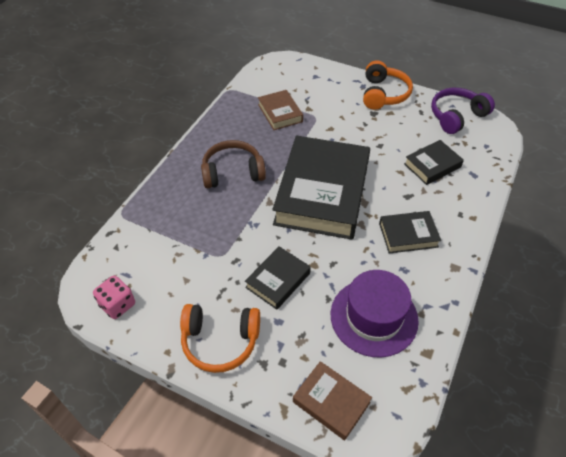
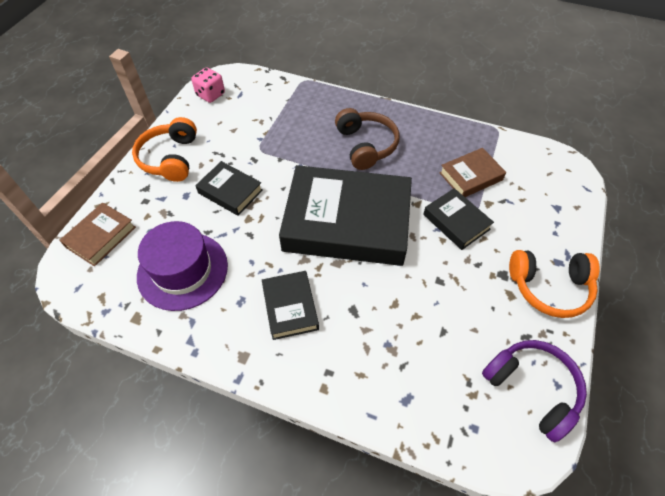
camera: 85 degrees right, 5 degrees up
(432, 165) = (414, 343): black book -> black book (456, 222)

